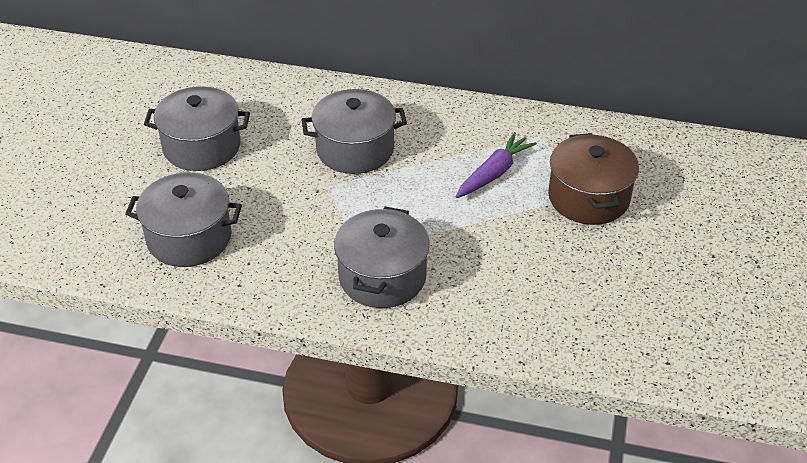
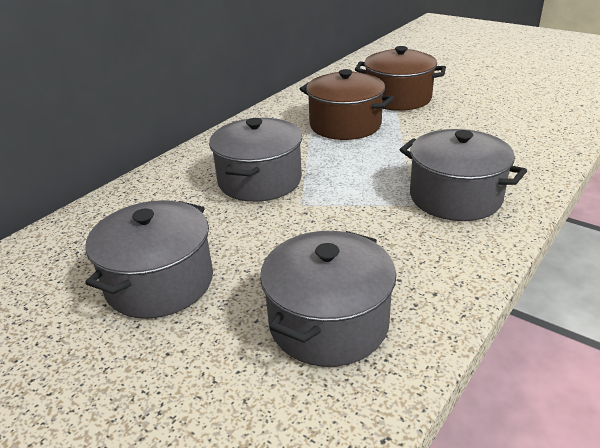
camera: 65 degrees left, 10 degrees down
(493, 173) = (345, 125): purple carrot -> brown pot

